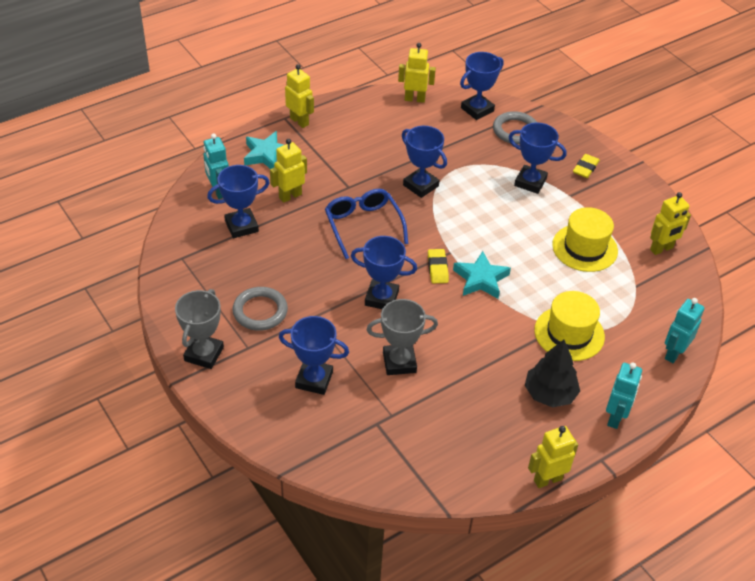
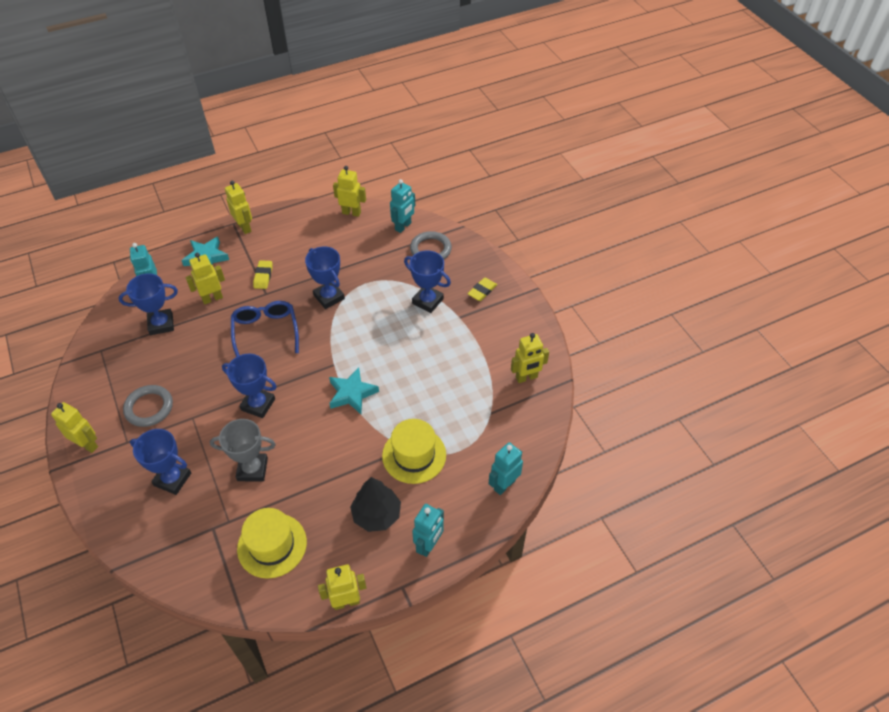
camera: 10 degrees right, 5 degrees up
(204, 354) = (87, 445): grey trophy -> yellow robot
(437, 268) = (317, 379): yellow eraser -> yellow eraser (263, 276)
(477, 109) = (403, 226): blue trophy -> turquoise robot
(584, 248) = (456, 370): yellow hat -> yellow hat (272, 545)

